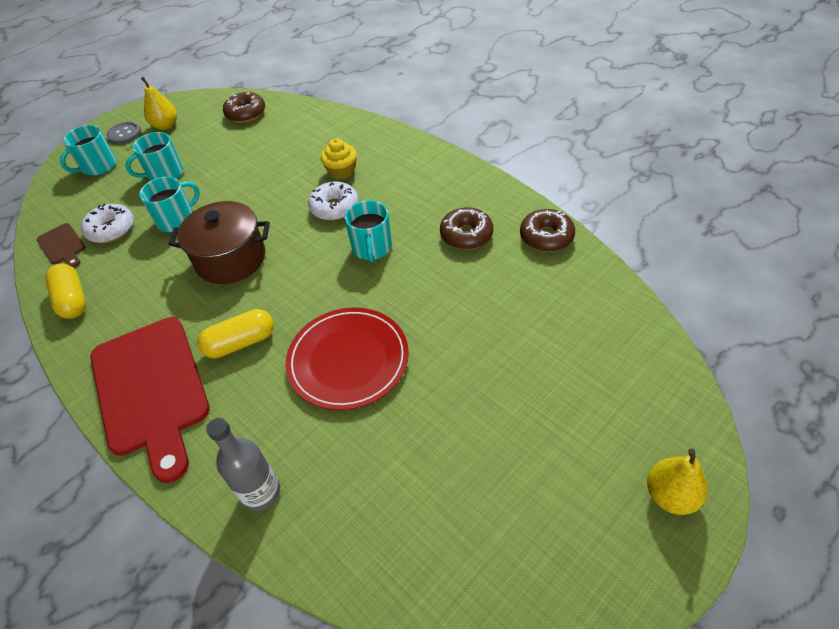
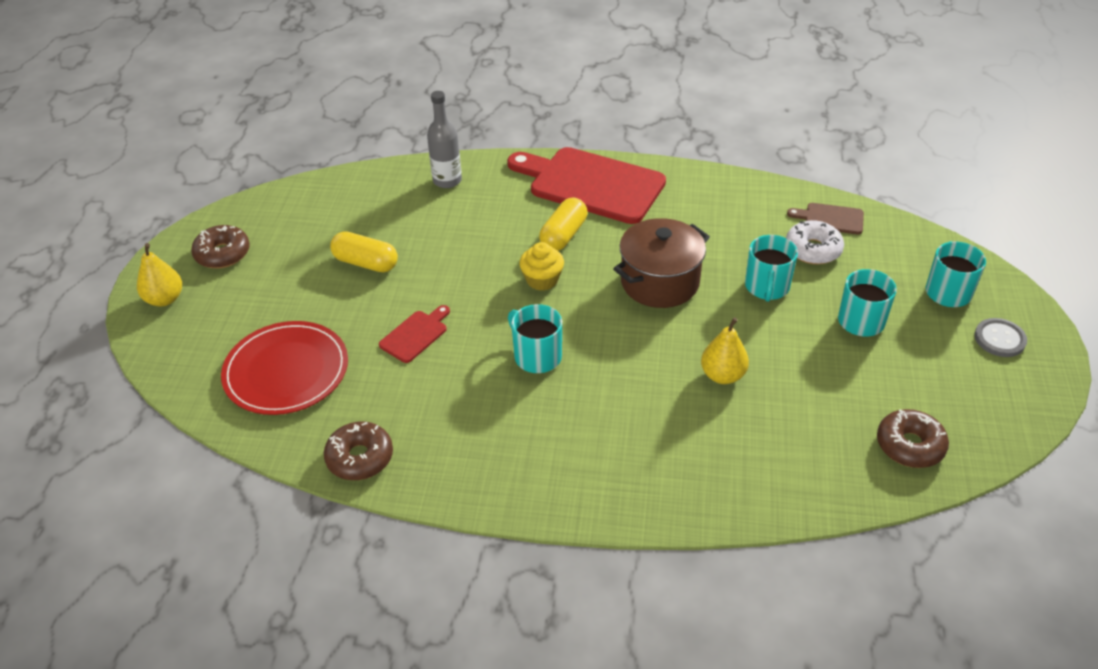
camera: 140 degrees right, 5 degrees down
(73, 300) = (743, 195): yellow capsule -> yellow capsule (366, 263)
(166, 126) = (975, 374): yellow pear -> yellow pear (722, 375)
(334, 207) = (624, 377): white donut -> none
(341, 171) = (670, 424): yellow cupcake -> yellow cupcake (542, 280)
(348, 360) = (463, 265): red plate -> red plate (286, 371)
(442, 311) = (415, 335): none -> red cutting board
(466, 235) = (450, 417): brown donut -> brown donut (222, 254)

